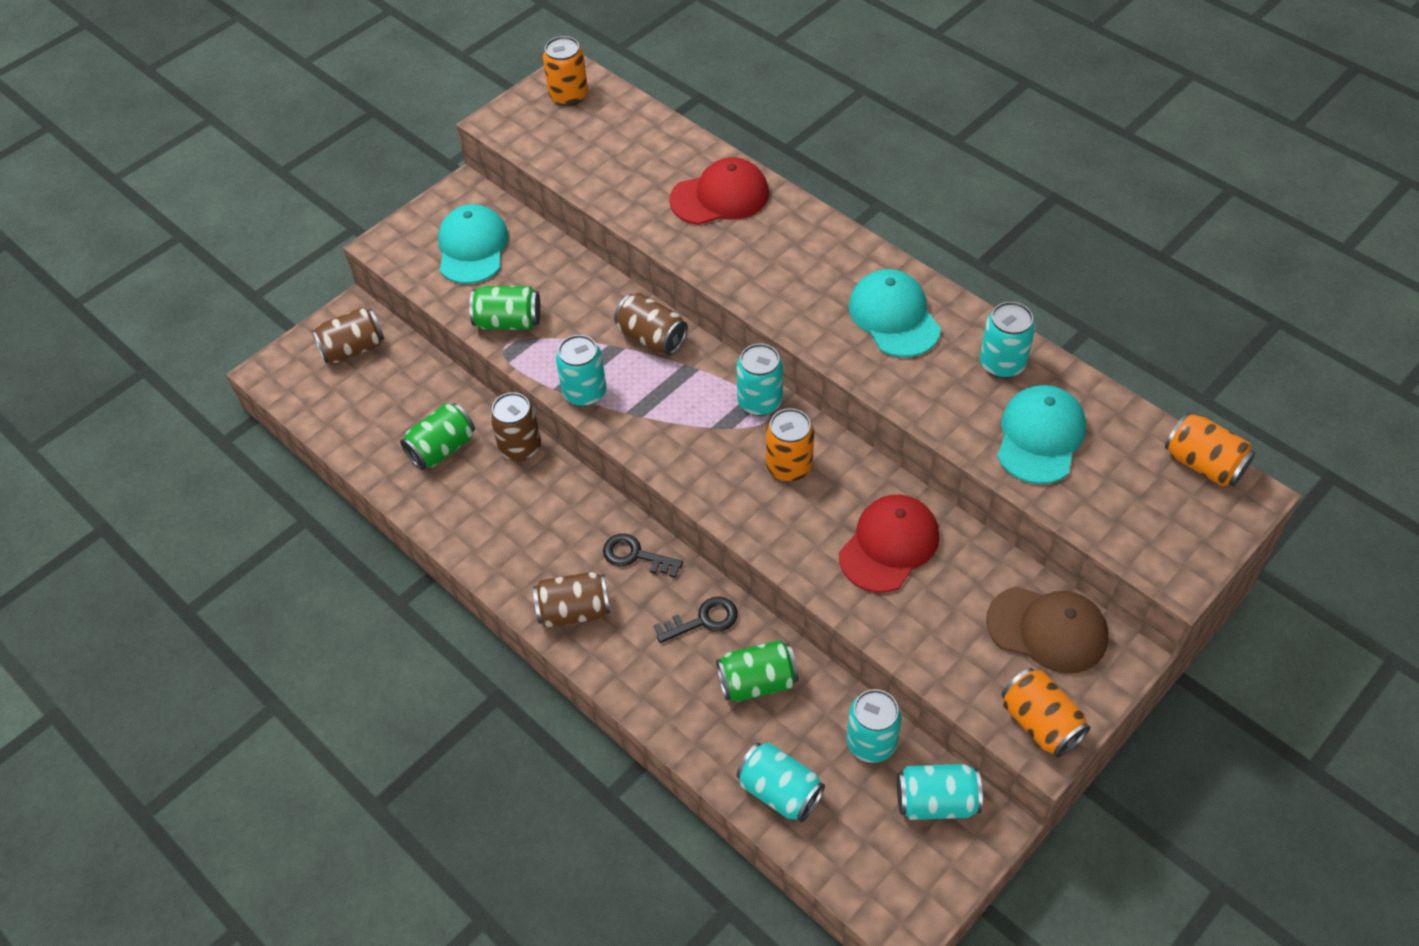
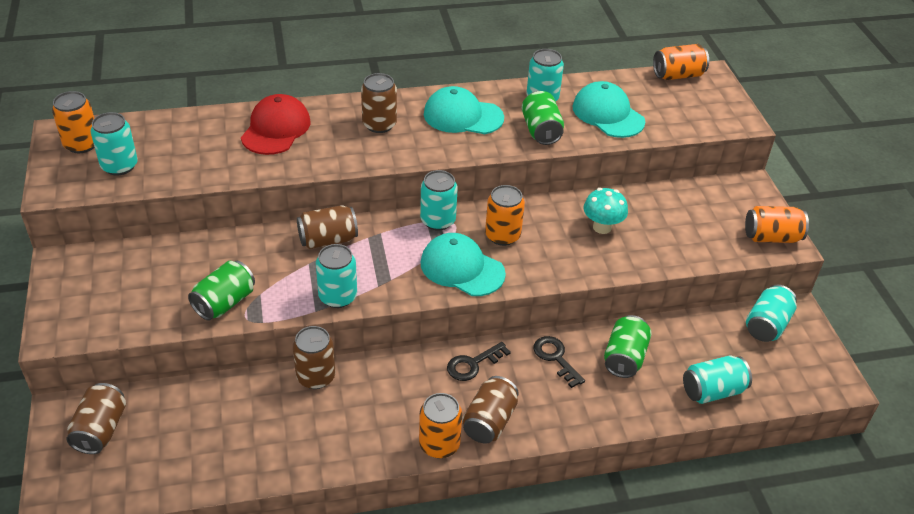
camera: 60 degrees left, 10 degrees down
(442, 448) = (267, 423): green can -> green can (541, 131)
(472, 248) = (126, 286): turquoise cap -> turquoise cap (462, 268)
(516, 587) = (439, 444): none -> orange can
(703, 620) = (555, 358): black key -> black key turned 45 degrees counterclockwise
(807, 263) = (379, 124): none -> brown can
(871, 742) = (707, 330): turquoise can -> turquoise can (119, 166)
(889, 545) = (602, 227): red cap -> turquoise mushroom
(1047, 629) = (712, 201): brown cap -> none

